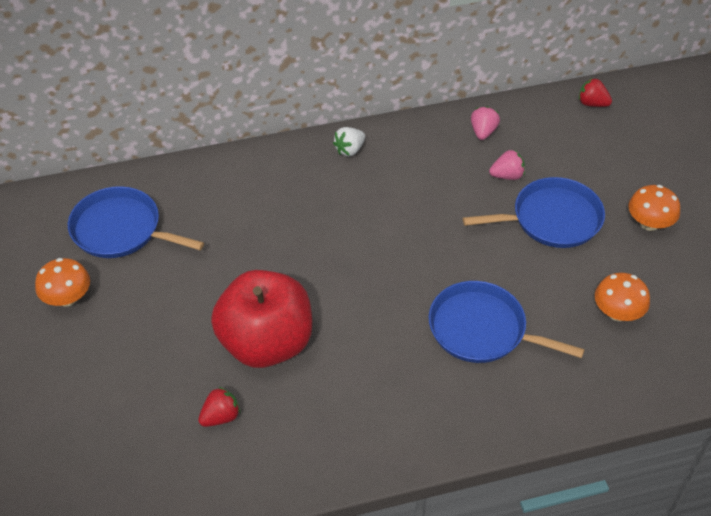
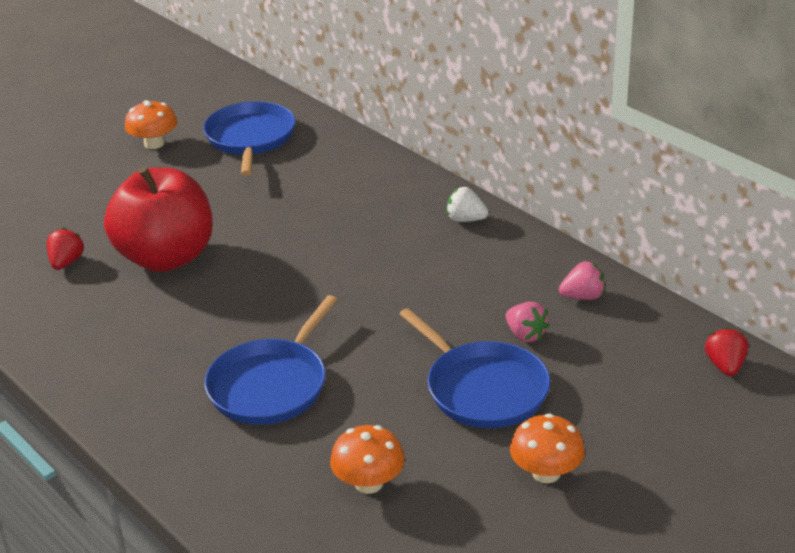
camera: 65 degrees right, 15 degrees down
(220, 417) = (66, 262): red strawberry -> red strawberry turned 105 degrees counterclockwise
(482, 329) = (271, 385): blue pan -> blue pan turned 150 degrees counterclockwise

